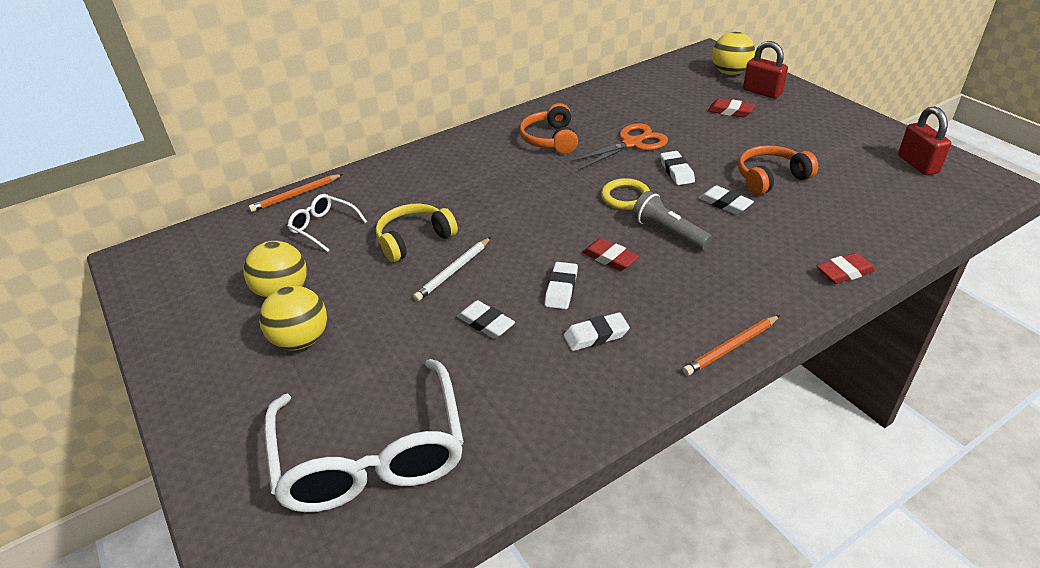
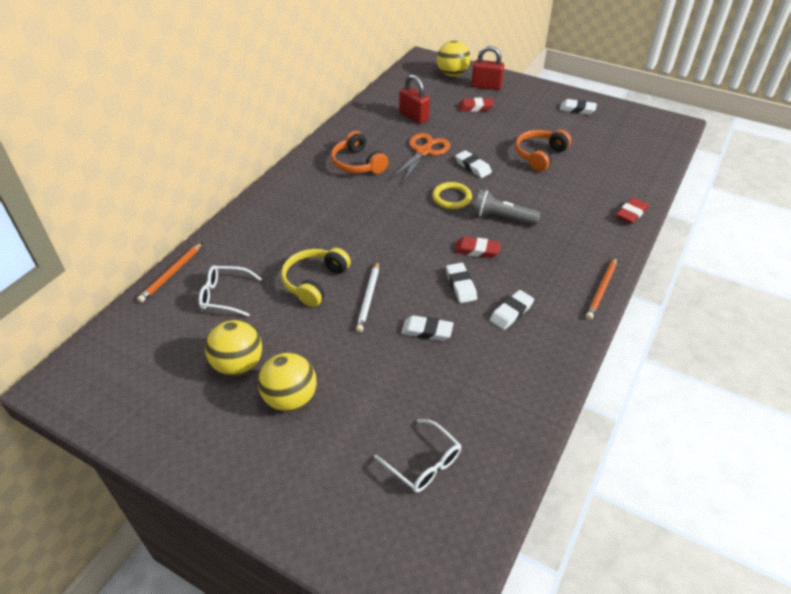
camera: 30 degrees left, 5 degrees up
(371, 455) = (424, 463): white glasses -> white glasses, size x0.47
(725, 203) = (524, 184): white eraser -> white eraser (577, 109)
(917, 164) = (622, 121): red padlock -> red padlock (413, 117)

